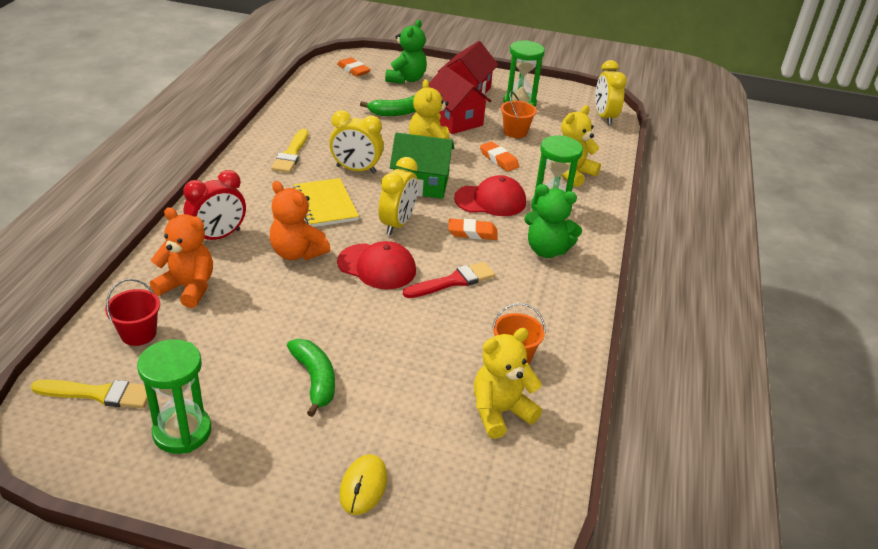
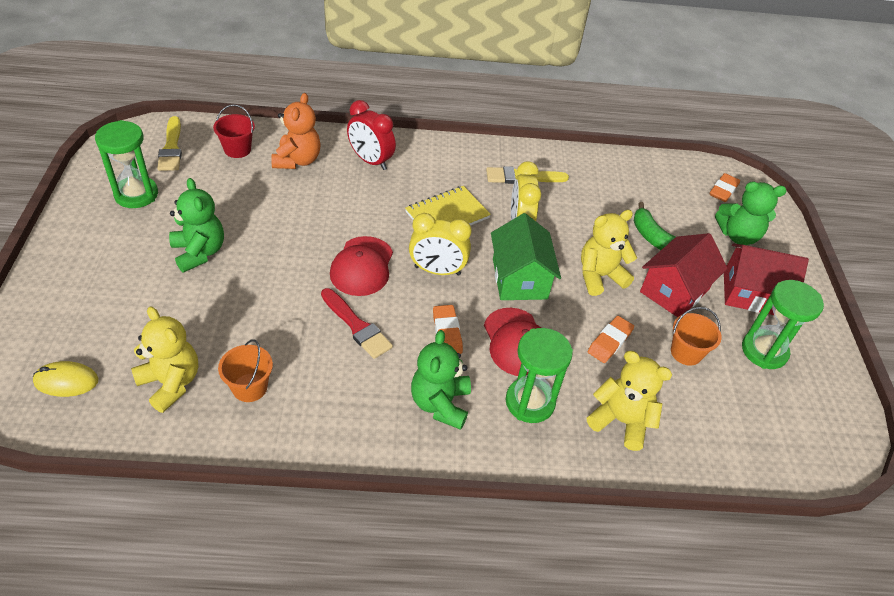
camera: 75 degrees right, 10 degrees up
(297, 253) = (364, 211): orange teddy bear -> none
(315, 380) = (199, 252): green banana -> green teddy bear
(363, 486) = (81, 301): yellow mouse -> yellow mouse (66, 381)
(604, 117) = (800, 455): yellow clock -> none

